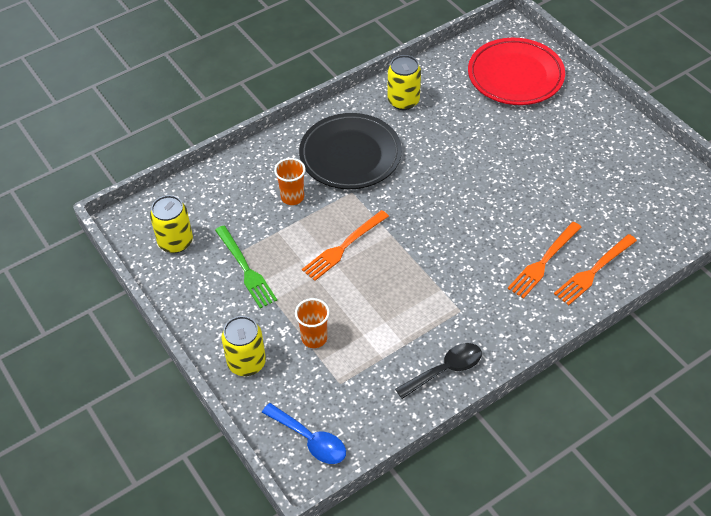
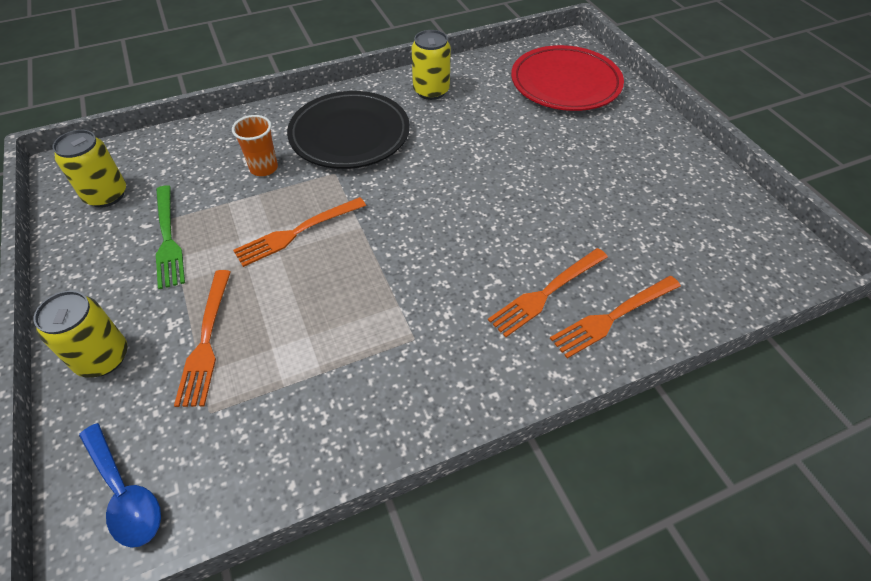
camera: 10 degrees right, 0 degrees up
(314, 338) = (206, 341): orange cup -> orange fork
(445, 370) = (362, 422): black spoon -> none

